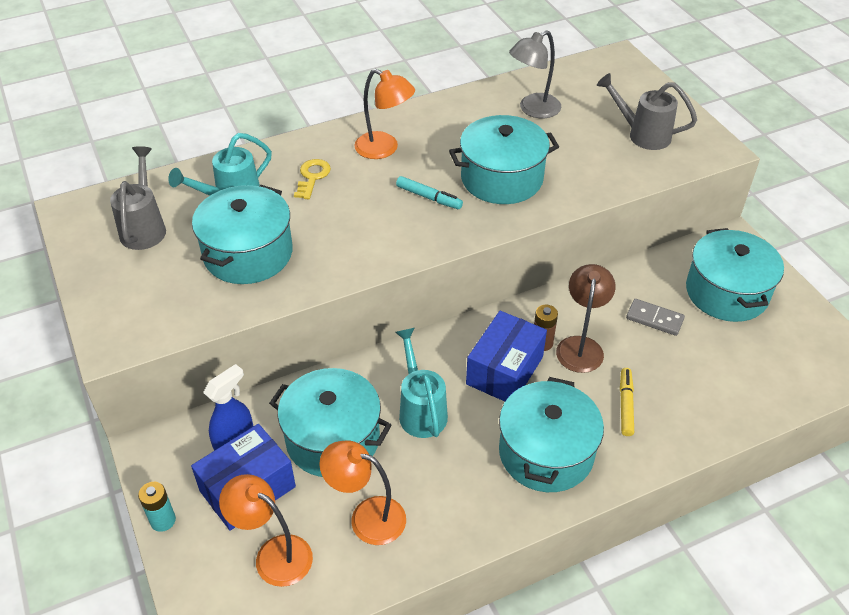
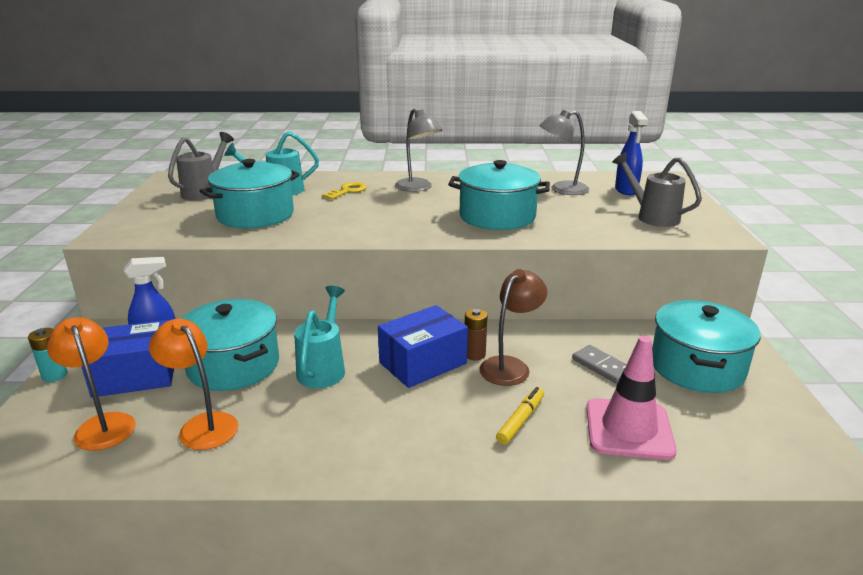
camera: 25 degrees right, 20 degrees down
(384, 149) = (418, 188): orange lamp -> grey lamp
(429, 197) = (425, 215): turquoise marker -> none
(546, 452) = (408, 431): turquoise pot -> none
(595, 93) = (626, 190): none -> blue spray bottle
(709, 382) = (628, 429): none -> pink traffic cone

